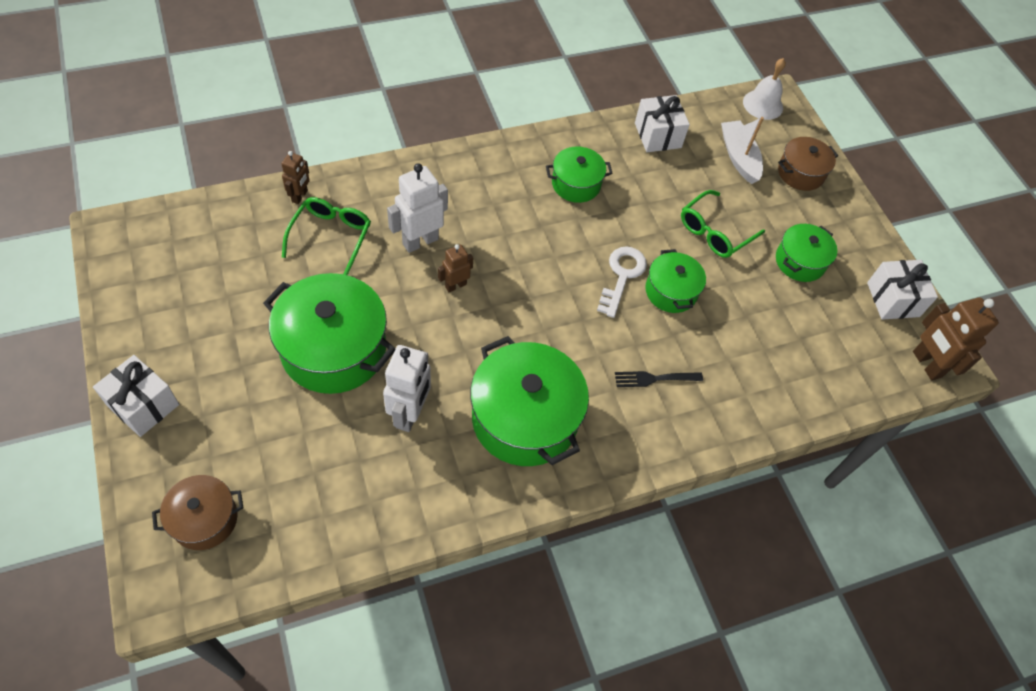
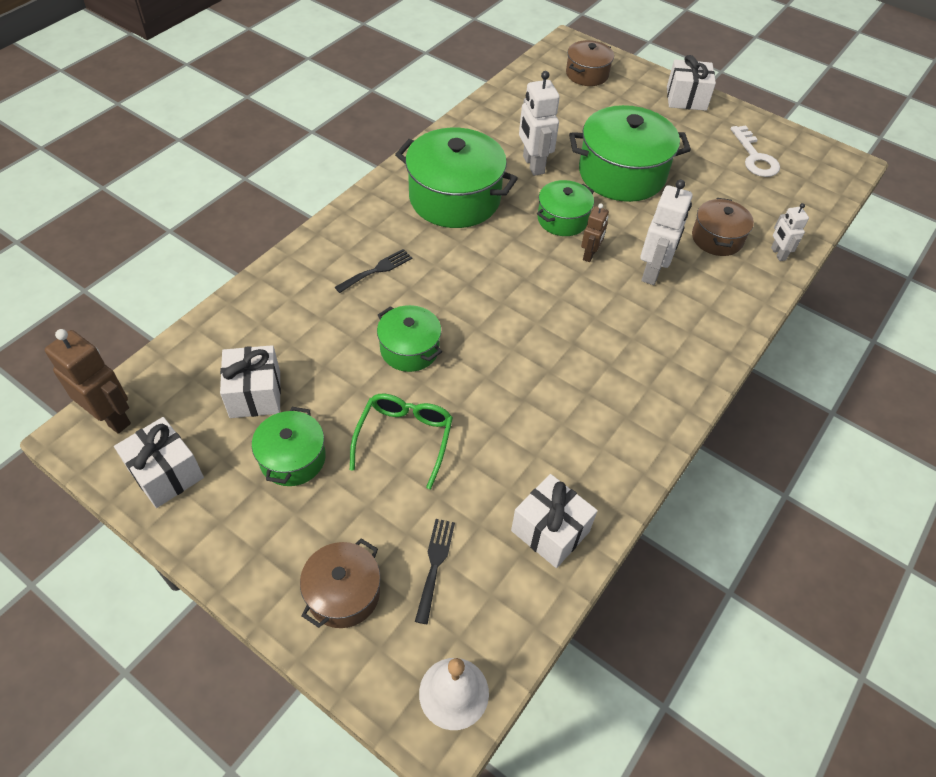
camera: 150 degrees right, 5 degrees down
(300, 196) = (778, 254): brown robot -> white robot
(331, 236) = (717, 238): green glasses -> brown pot
(576, 184) = (581, 406): green pot -> green pot (562, 219)
(622, 276) = (464, 338): white key -> white key (755, 157)
(738, 157) = (435, 564): white boat -> black fork
(809, 322) = (255, 394): none -> white gift

